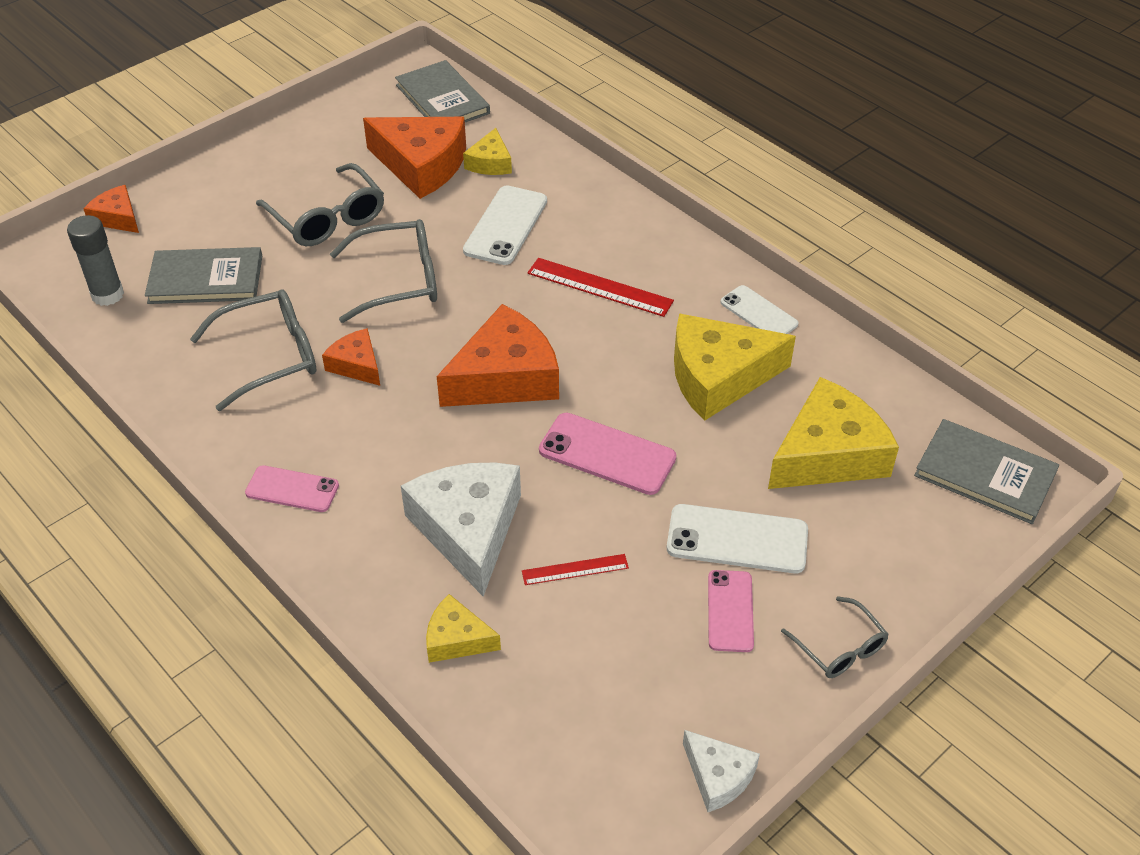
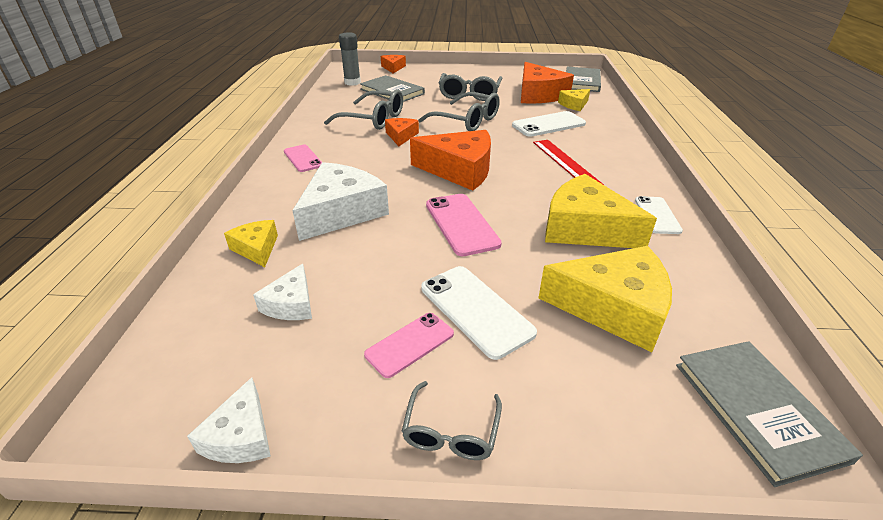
camera: 45 degrees right, 10 degrees down
(575, 569) = (359, 260): red ruler -> none
(586, 660) = (291, 304): none -> white cheese

